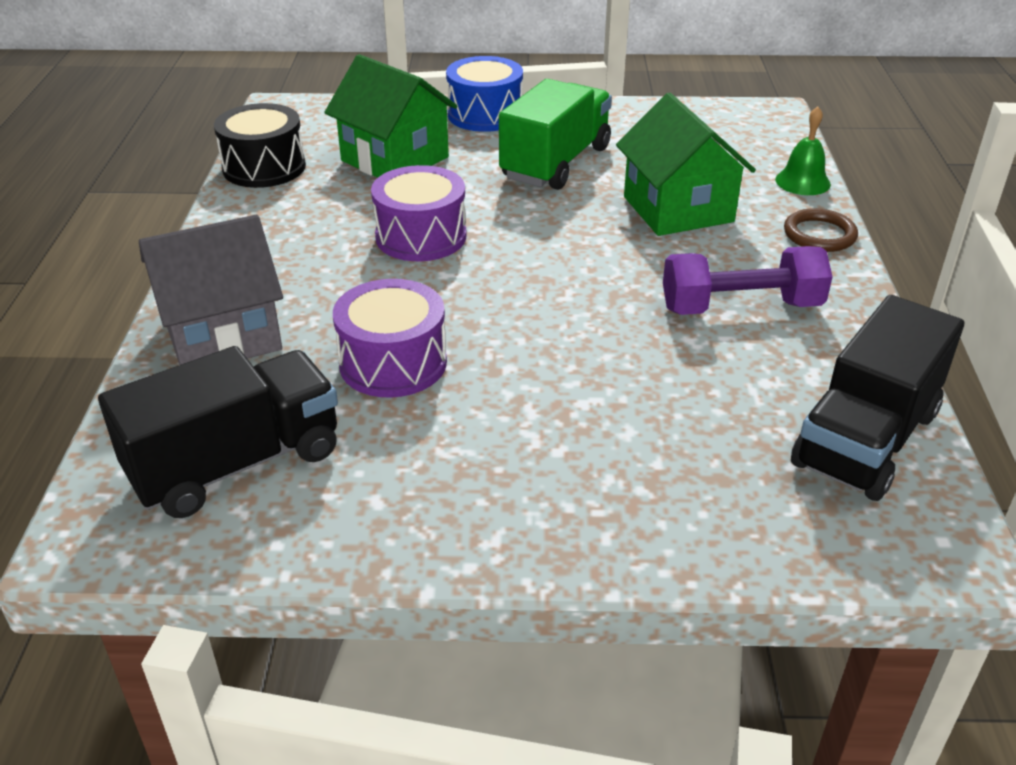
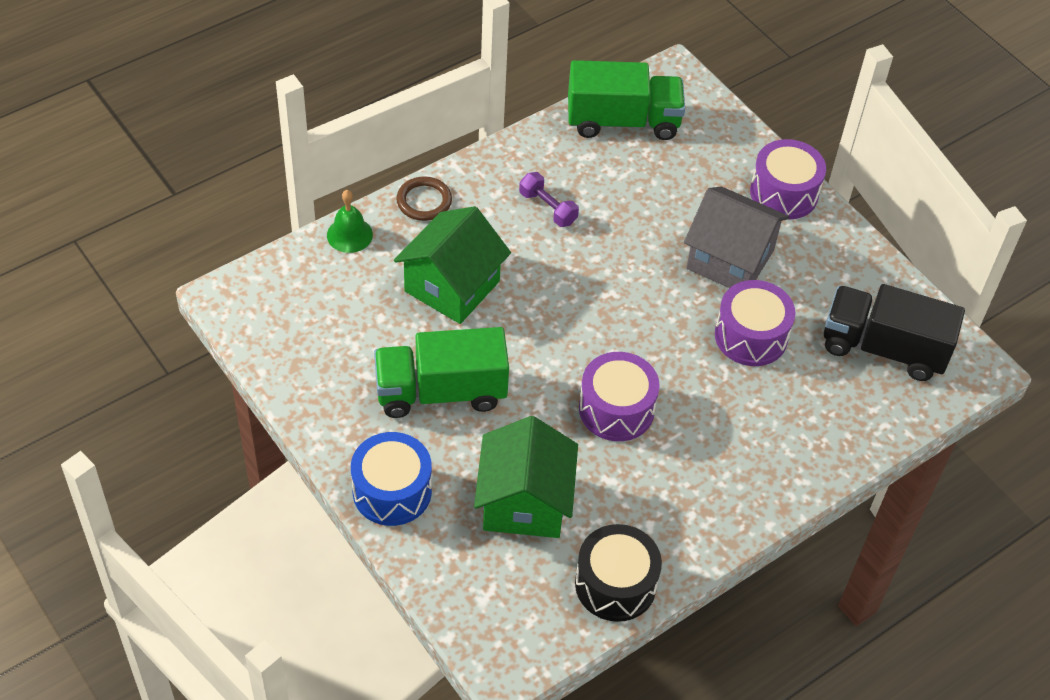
camera: 130 degrees left, 15 degrees up
(222, 334) = (810, 437): grey house -> grey house (730, 259)
(586, 530) = (784, 193): none -> purple drum
(741, 307) = (548, 208): purple dumbbell -> purple dumbbell, size x0.60
(865, 439) = (623, 121): black truck -> green truck

